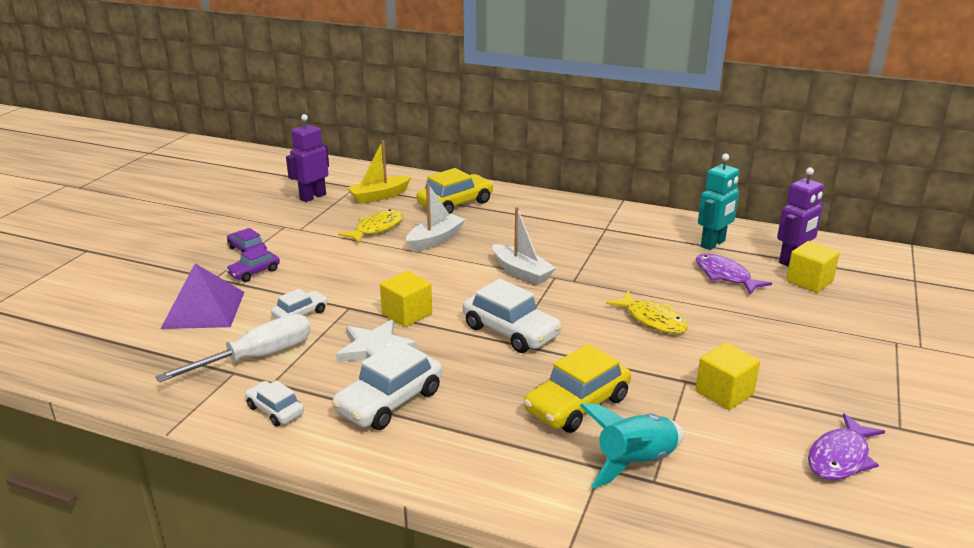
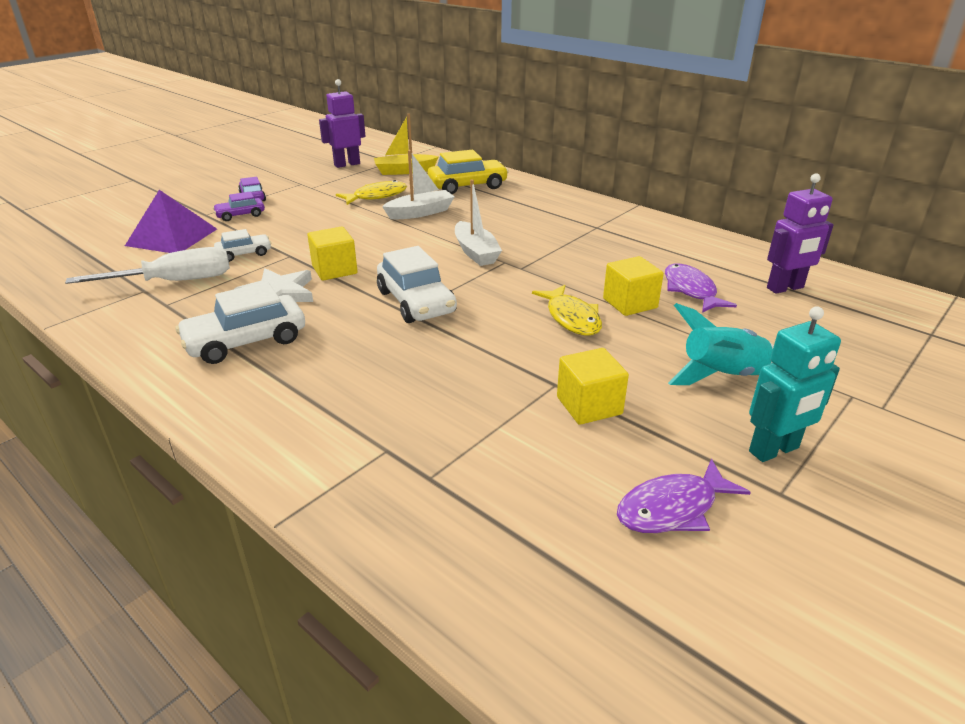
camera: 20 degrees right, 5 degrees up
(275, 410) = (144, 328): white car -> none
(577, 405) = (418, 383): yellow car -> none
(635, 462) = (426, 454): turquoise rocket -> turquoise rocket (722, 376)
(713, 244) = (703, 258): turquoise robot -> turquoise robot (774, 450)
(809, 281) = (789, 312): yellow cube -> yellow cube (630, 303)

